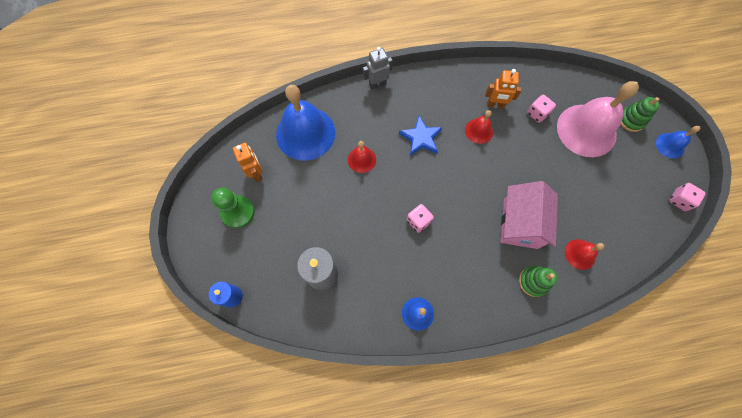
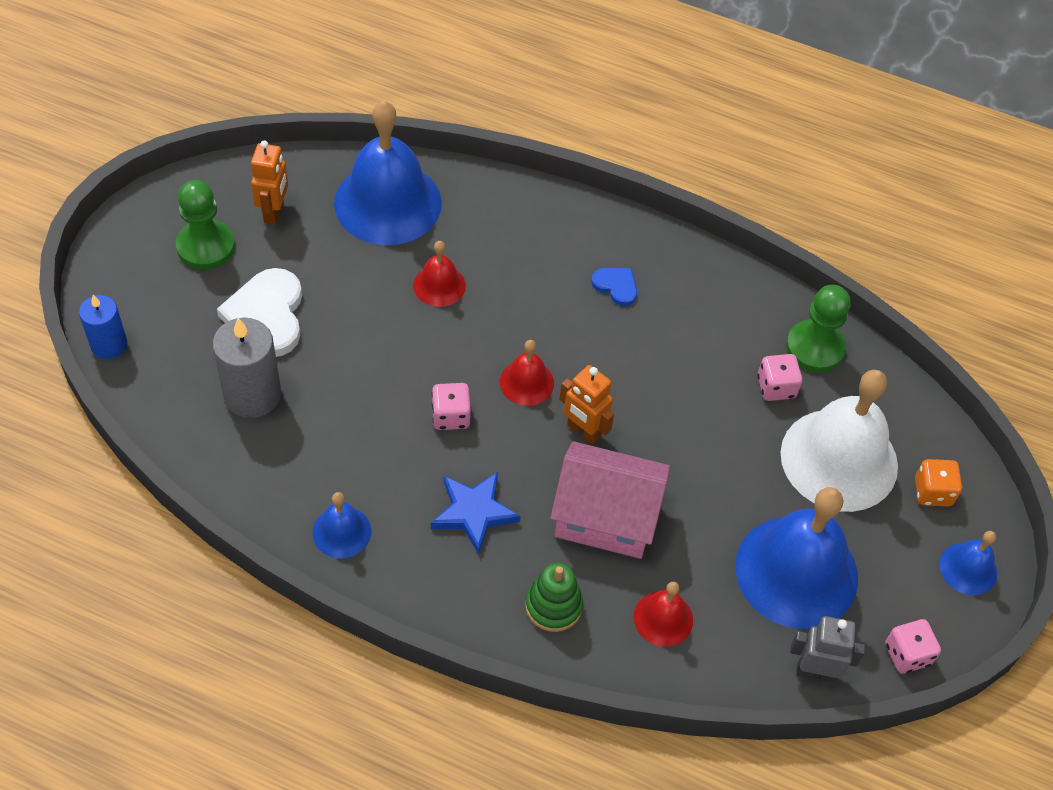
camera: 30 degrees right, 15 degrees down
(296, 228) = (267, 315): none -> white heart
(377, 84) = (553, 200): grey robot -> grey robot (815, 672)
(420, 138) = (554, 310): blue star -> blue star (473, 512)
(436, 109) = (616, 286): none -> blue heart
(479, 131) = (656, 354): red bell -> red bell (526, 382)
(495, 105) = (717, 335): orange robot -> orange robot (583, 431)
(520, 223) = (605, 517): pink house -> pink house turned 60 degrees clockwise
(537, 85) = (815, 348): none -> green pawn
(586, 130) = (839, 459): pink bell -> white bell
(611, 193) = (796, 571): none -> blue bell
(631, 120) = (932, 492): green stacking toy -> orange dice

